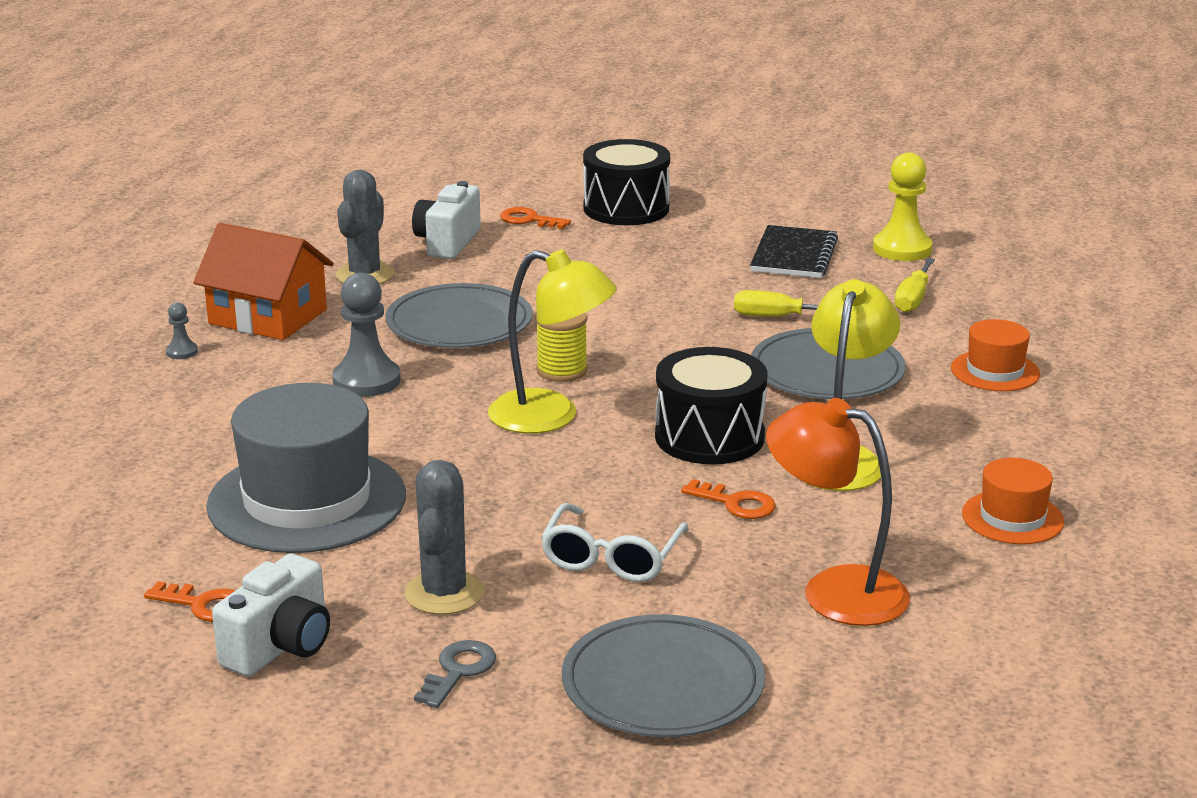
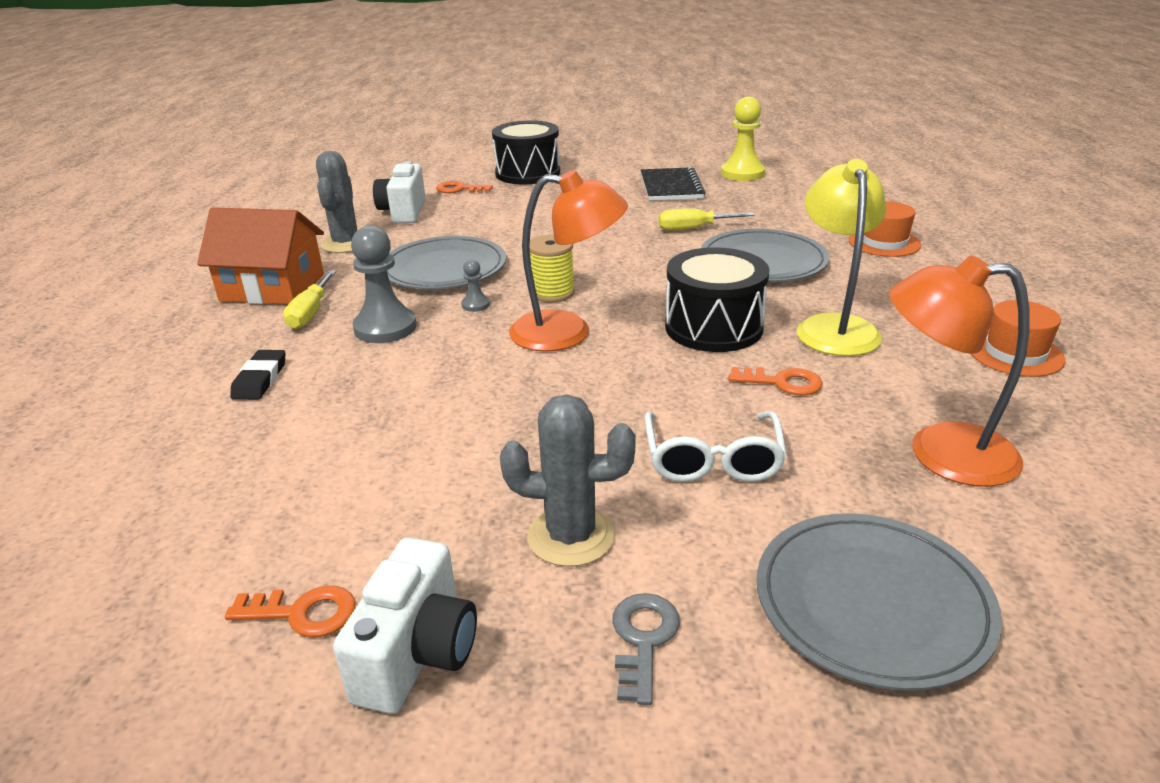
camera: 15 degrees left, 5 degrees up
(182, 352) = (200, 329): grey pawn -> grey pawn (475, 305)
(226, 413) = (260, 379): none -> black eraser
(307, 500) = (375, 456): grey hat -> none
(444, 593) = (571, 536): grey cactus -> grey cactus turned 75 degrees counterclockwise
(551, 417) = (567, 332): yellow lamp -> orange lamp
(913, 299) = (779, 203): yellow screwdriver -> yellow screwdriver (310, 313)

